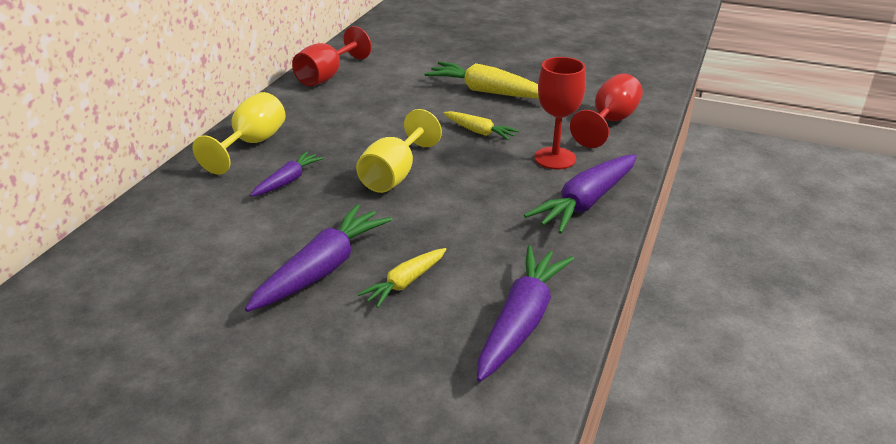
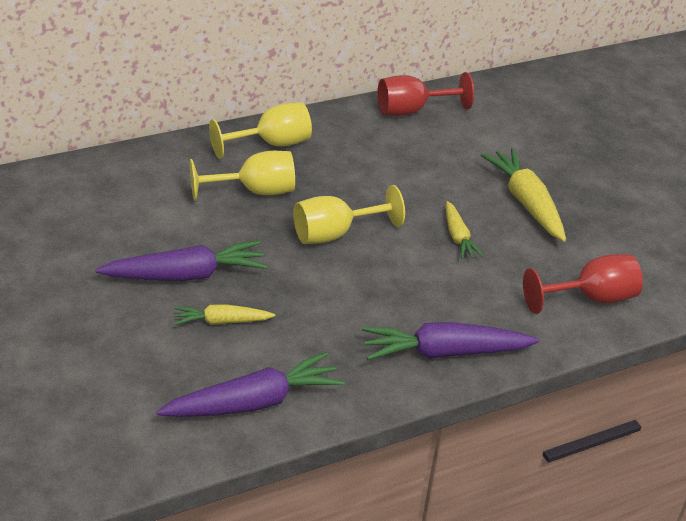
camera: 40 degrees right, 5 degrees up
(288, 181) = (255, 192): purple carrot -> yellow goblet
(555, 158) = (483, 300): red goblet -> none

